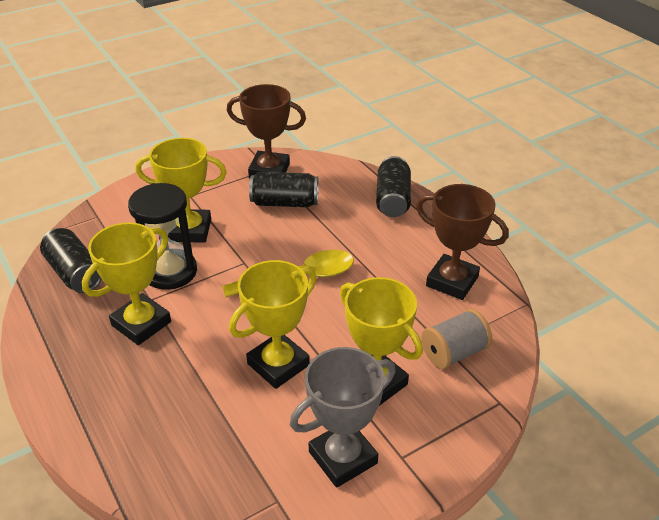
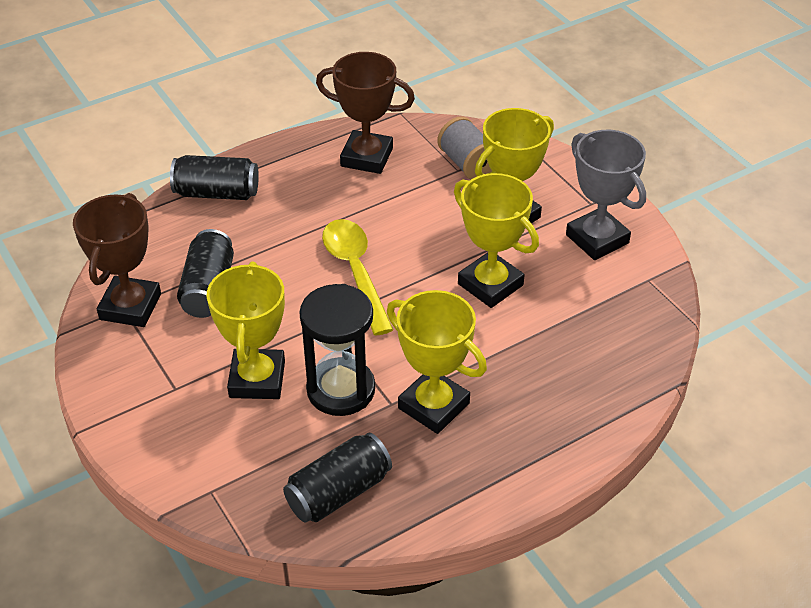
camera: 90 degrees left, 5 degrees up
(452, 281) = (366, 157): brown trophy -> brown trophy turned 75 degrees clockwise

